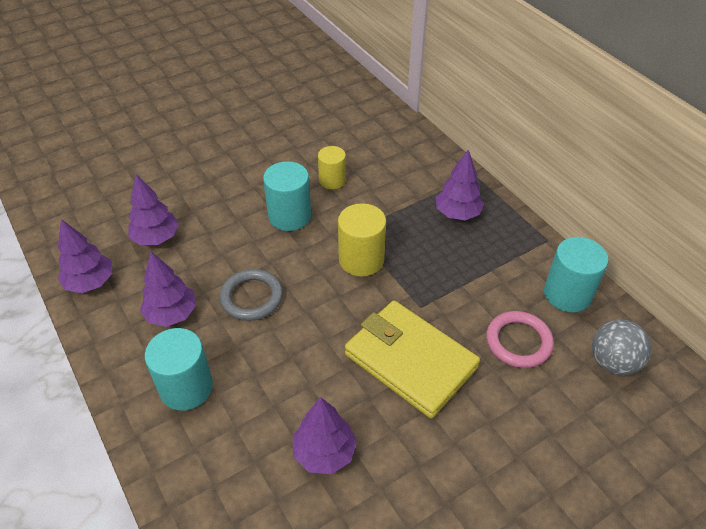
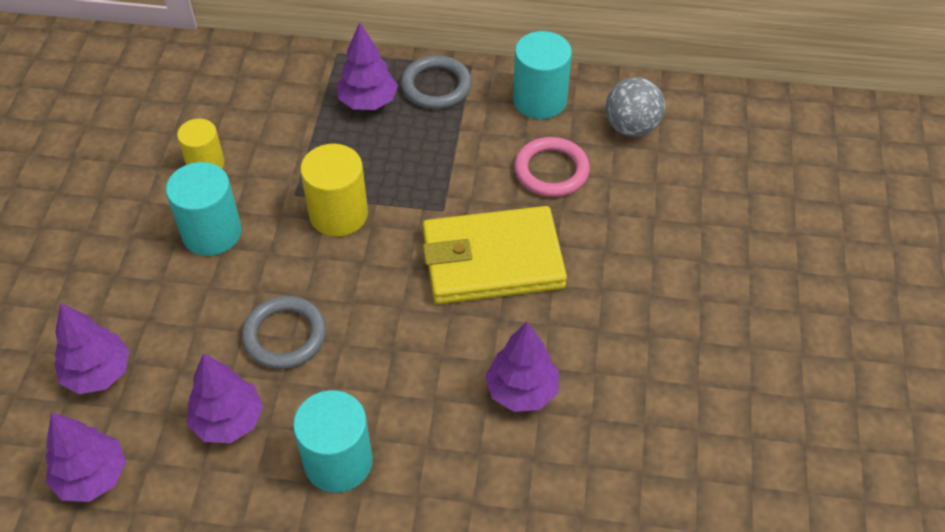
camera: 50 degrees left, 5 degrees up
(509, 235) = (436, 86): none -> grey ring

